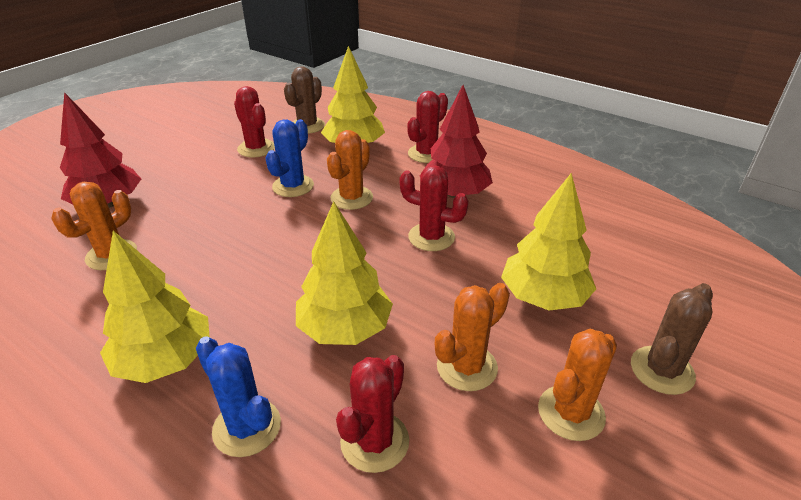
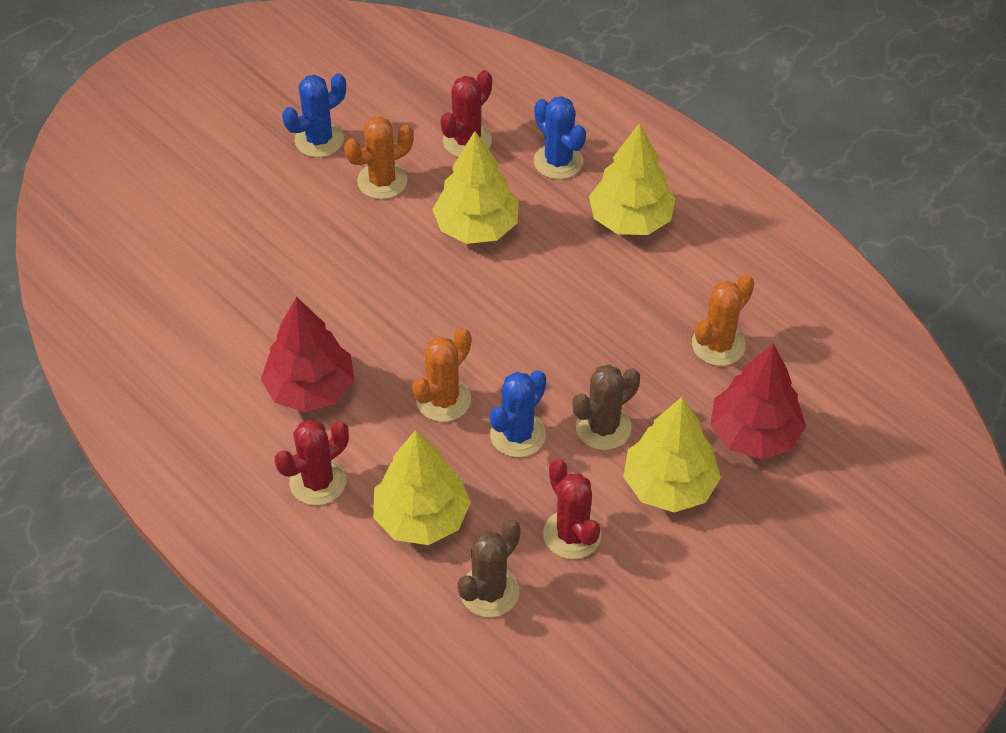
camera: 170 degrees left, 15 degrees up
(431, 237) = (364, 321): red cactus -> none
(543, 297) = (284, 233): yellow tree -> yellow tree (669, 485)
(571, 413) = (319, 140): orange cactus -> blue cactus
(662, 370) = (228, 158): brown cactus -> brown cactus (603, 427)

